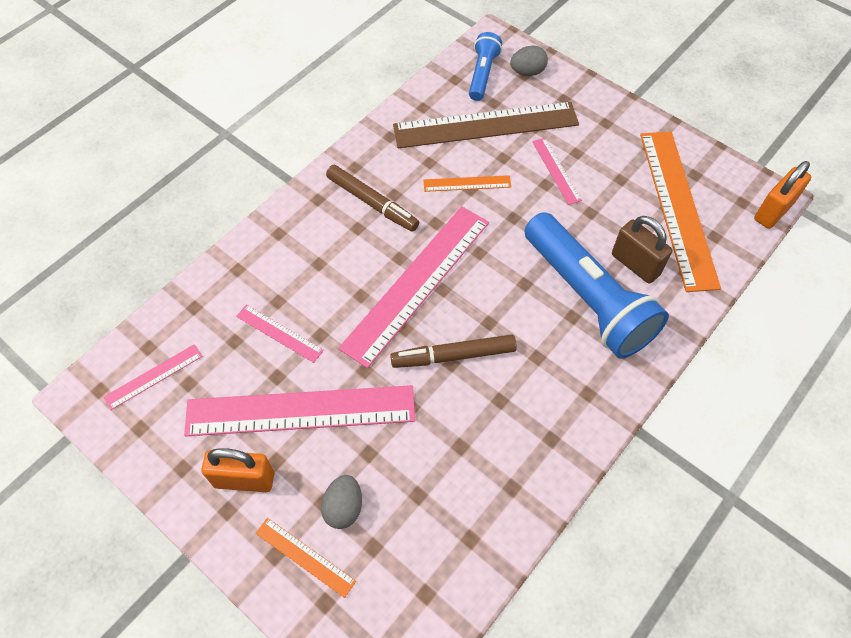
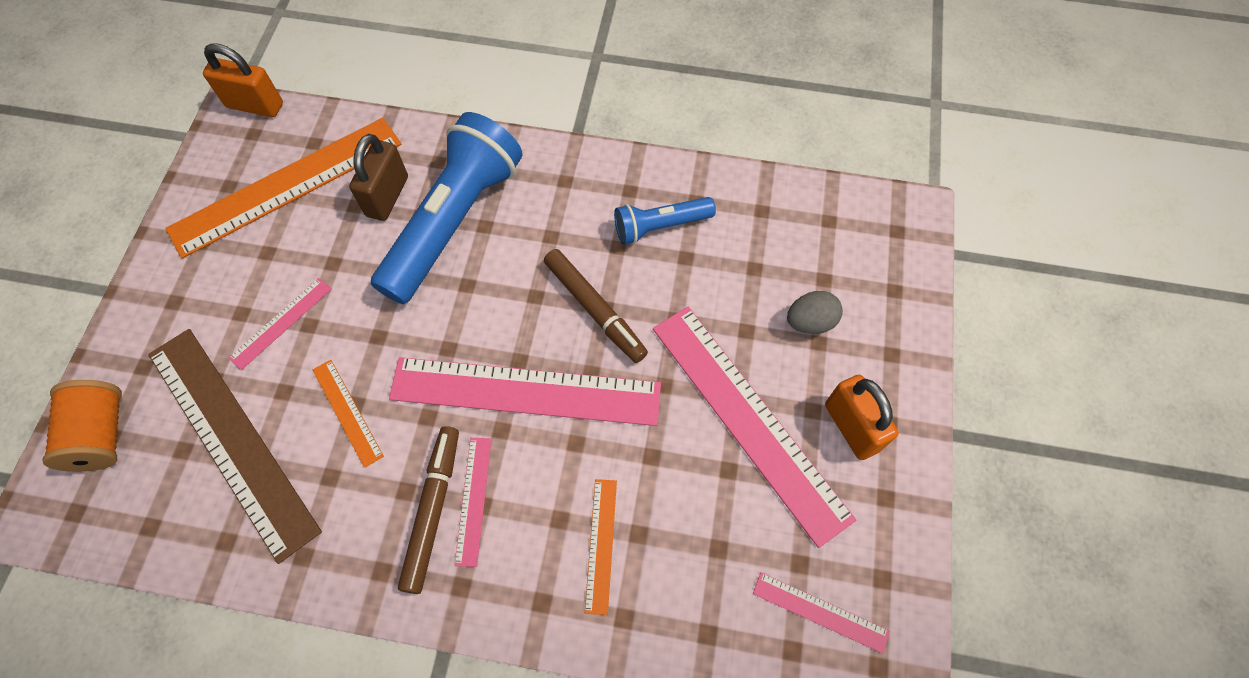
camera: 120 degrees left, 5 degrees up
(279, 333) = (677, 503): pink ruler -> pink ruler (474, 500)
(305, 557) = (874, 328): orange ruler -> orange ruler (601, 545)
(482, 74) = (126, 492): blue flashlight -> blue flashlight (660, 226)
(527, 72) = (102, 434): grey egg -> orange spool

